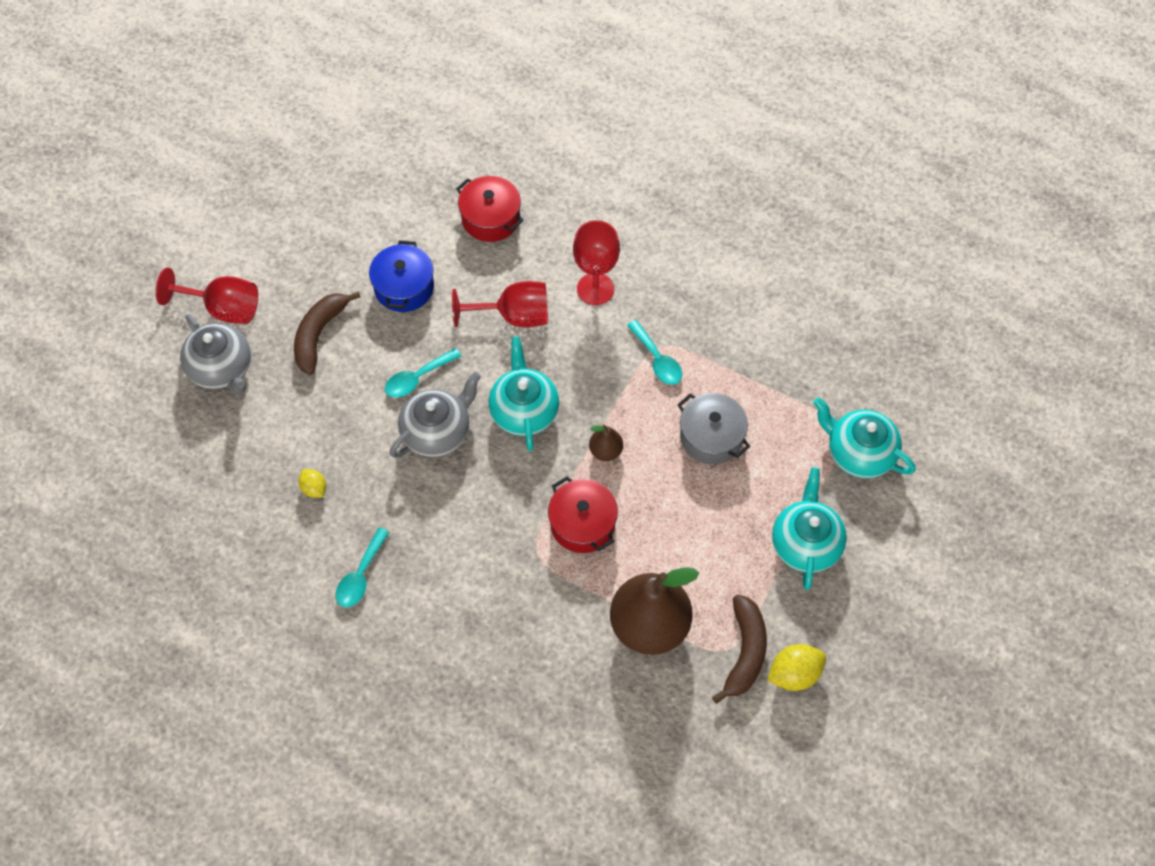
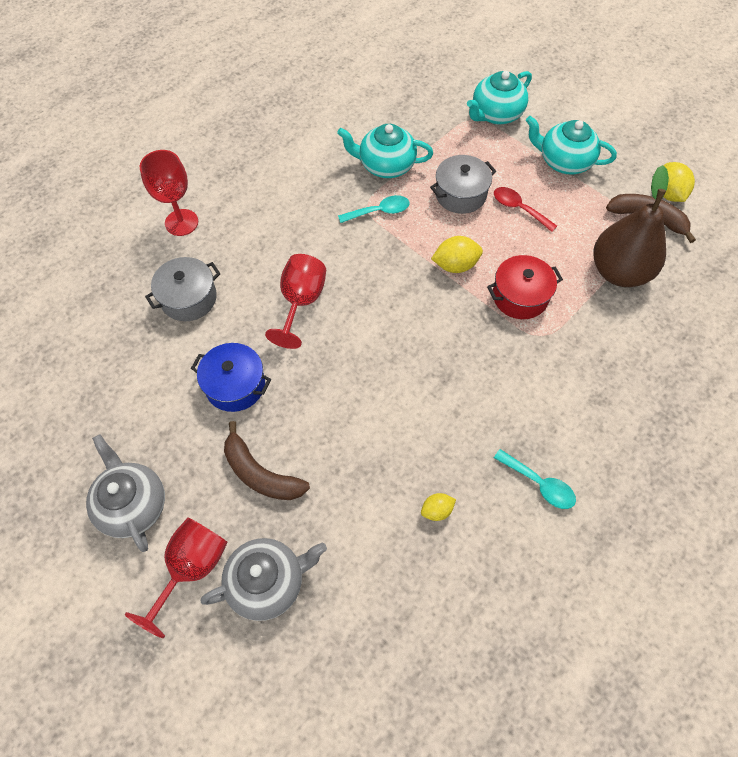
camera: 75 degrees left, 0 degrees up
(417, 378) = (340, 393): turquoise spoon -> none
(437, 432) = (402, 388): grey teapot -> grey teapot (133, 504)
(490, 218) = (189, 298): red pot -> grey pot
(524, 411) = (400, 315): turquoise teapot -> turquoise teapot (385, 165)
(595, 289) = (295, 237): red goblet -> red goblet (181, 222)
(605, 451) = (455, 265): brown pear -> yellow lemon
(710, 504) = (519, 209): none -> red spoon

